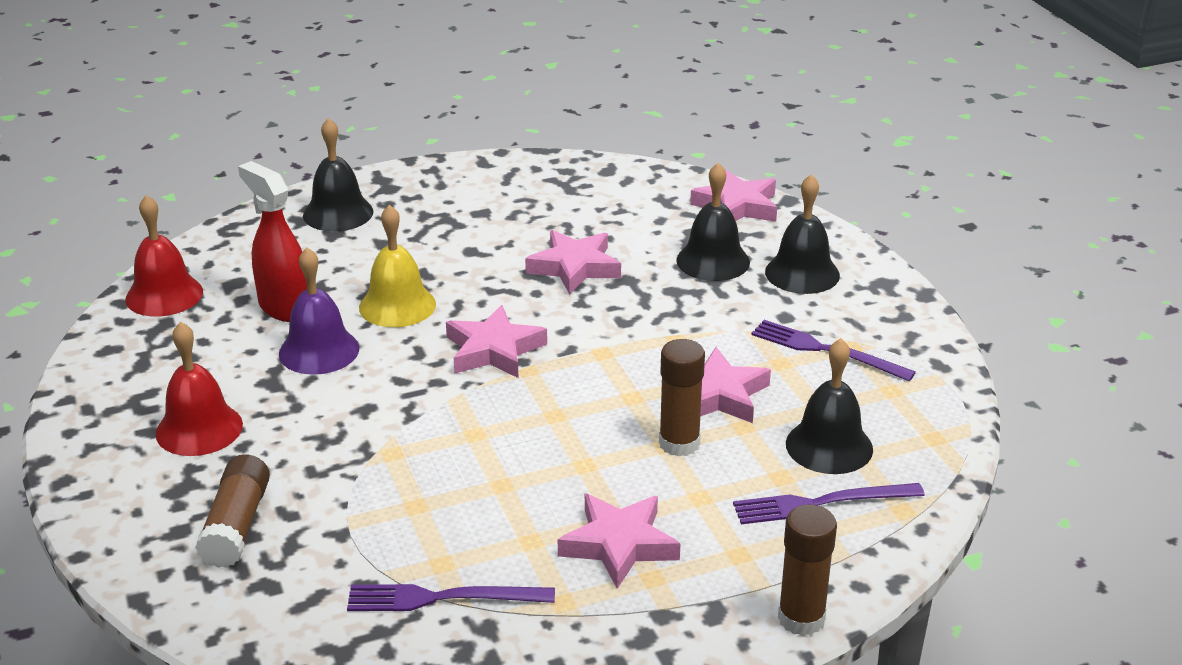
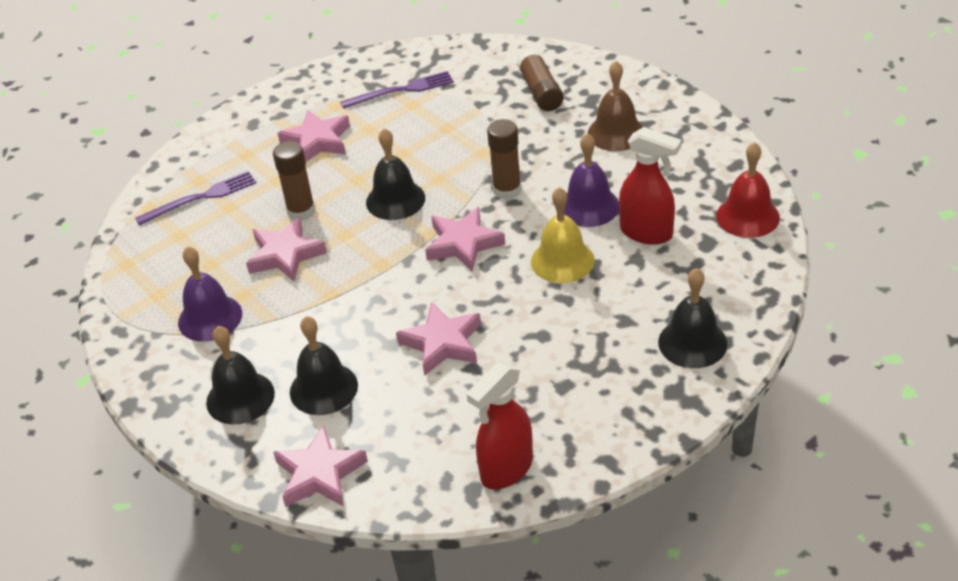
camera: 165 degrees right, 10 degrees up
(199, 429) = (616, 133): red bell -> brown bell
(571, 175) = (506, 469): none -> red spray bottle
(801, 618) = (205, 133): brown glue stick -> brown glue stick (507, 190)
(826, 350) = (210, 318): purple fork -> purple bell
(829, 446) = (199, 238): black bell -> black bell (395, 200)

